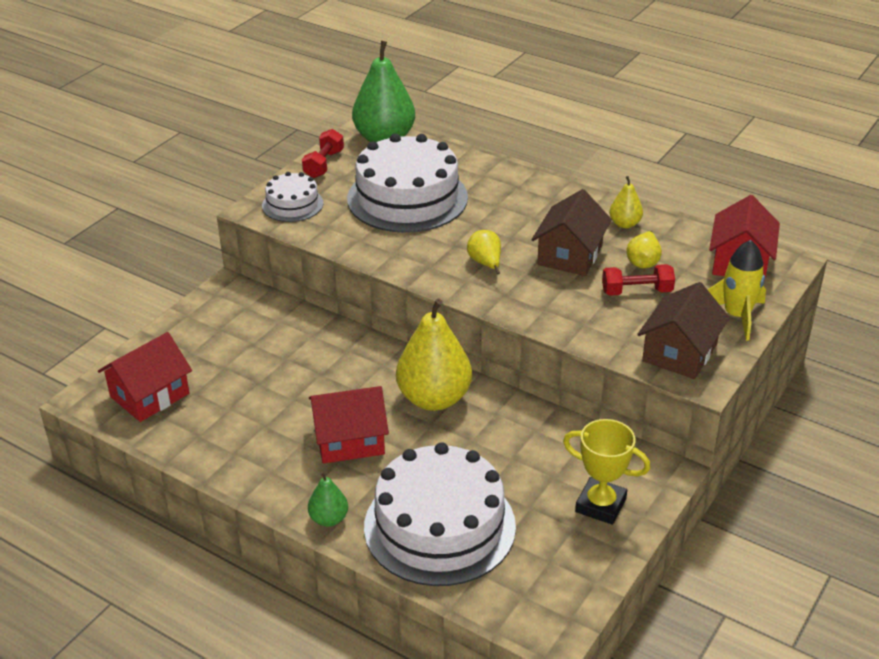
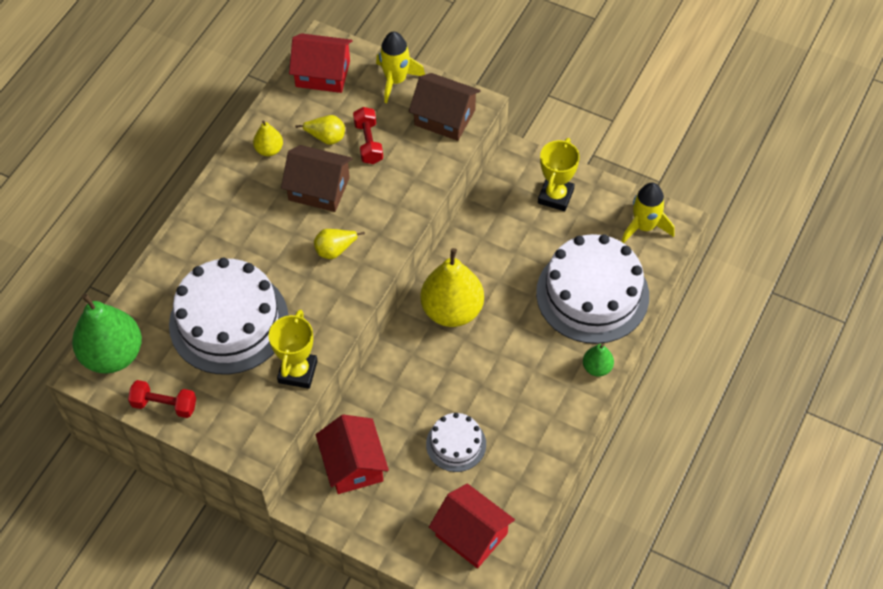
camera: 95 degrees left, 20 degrees up
(292, 204) = (242, 421): white cake -> white cake (456, 444)
(338, 236) = (298, 372): none -> yellow trophy
(349, 440) = (509, 365): red house -> red house (353, 464)
(546, 595) = (644, 226): none -> yellow rocket

